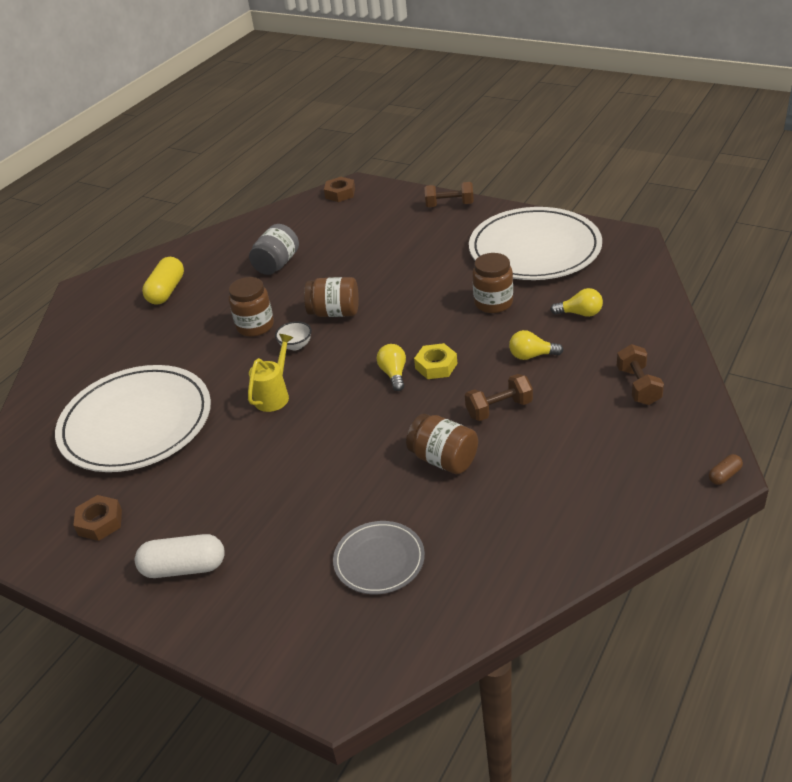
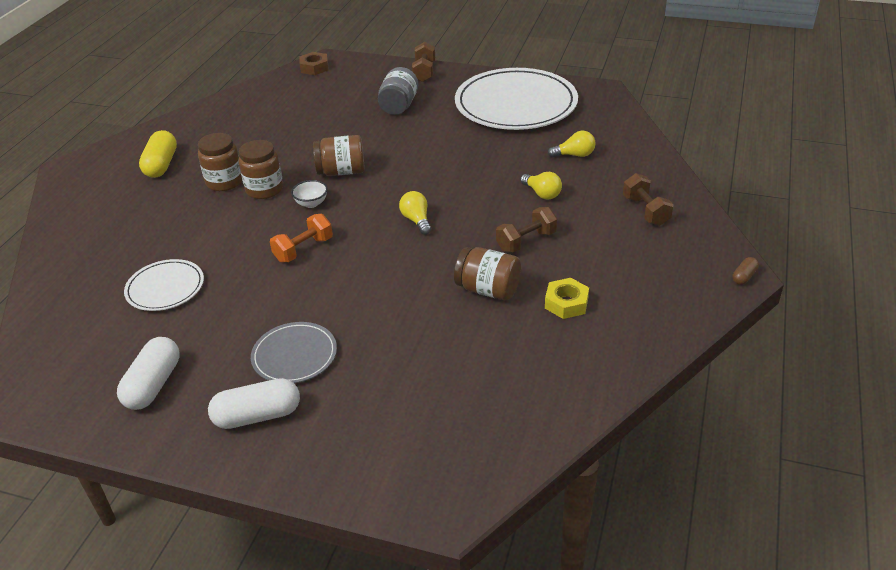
camera: 15 degrees left, 0 degrees up
(100, 522) = (154, 384): brown nut -> white capsule
(136, 423) = (165, 288): white plate -> white plate, size x0.49
(274, 395) = (303, 249): yellow watering can -> orange dumbbell
(277, 264) = (270, 133): grey jar -> grey jar (399, 106)
(379, 560) = (453, 384): grey plate -> grey plate (294, 355)
(436, 366) = (455, 210): yellow nut -> yellow nut (566, 303)
(449, 205) = (424, 72): brown dumbbell -> brown dumbbell turned 75 degrees counterclockwise
(493, 303) = (492, 152): brown jar -> brown jar (224, 182)
(532, 356) = (542, 194): yellow light bulb -> yellow light bulb turned 120 degrees counterclockwise

